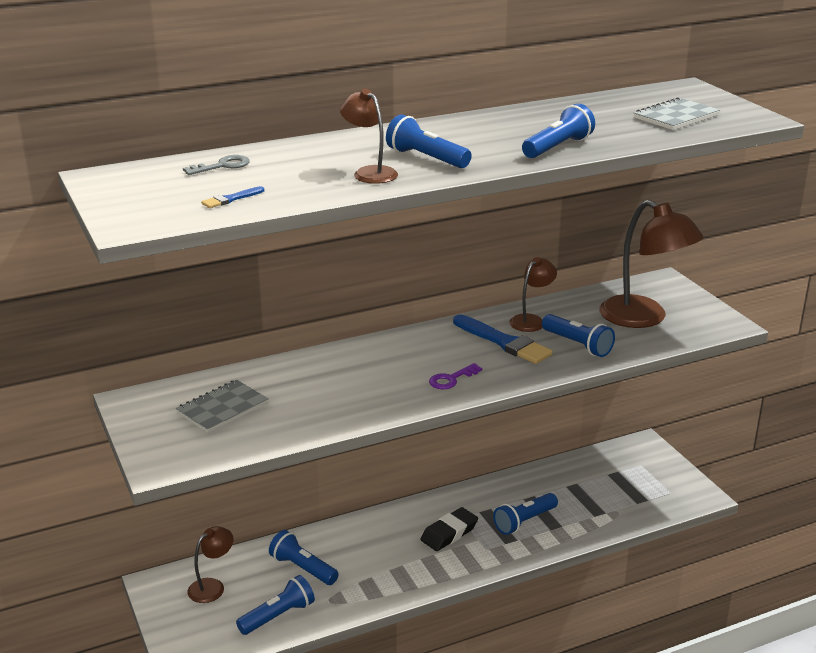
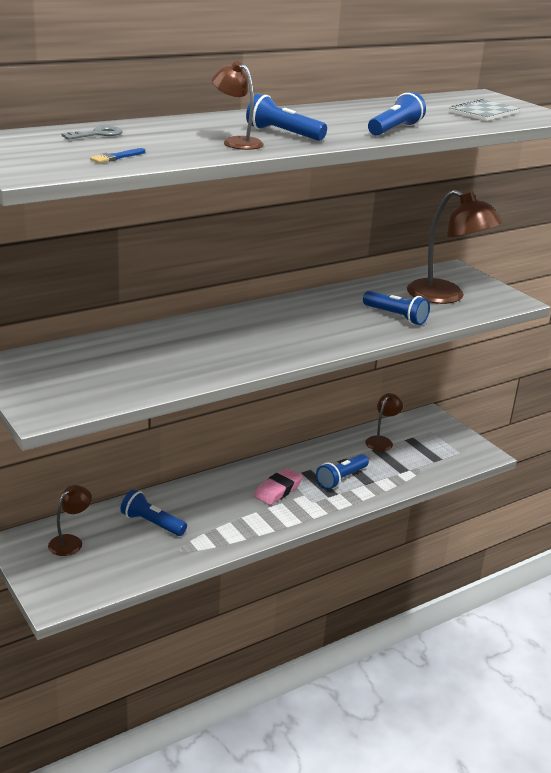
camera: 10 degrees left, 0 degrees up
(222, 408) = (91, 368): grey notebook -> none
(278, 616) = (136, 564): blue flashlight -> none
(449, 533) = (278, 490): black eraser -> pink eraser
(451, 379) = (294, 343): purple key -> none
(504, 342) = (332, 315): blue brush -> none
(531, 320) = (351, 298): brown lamp -> brown lamp (381, 441)

